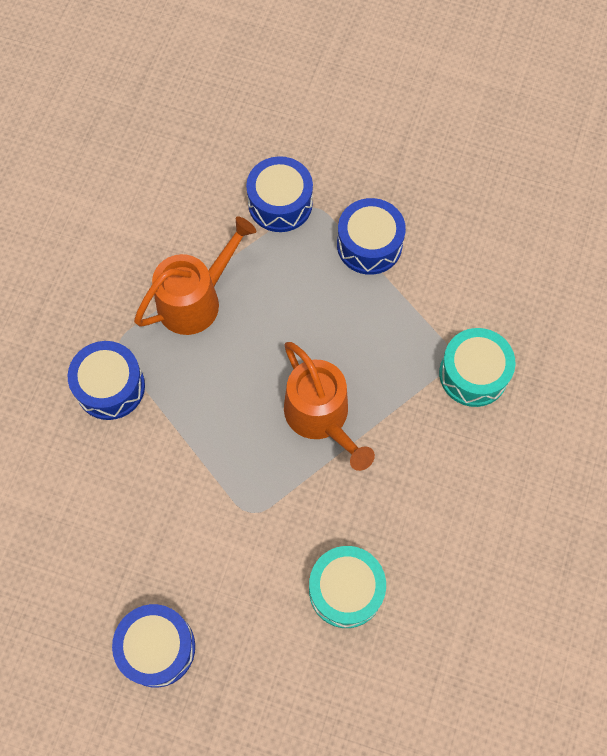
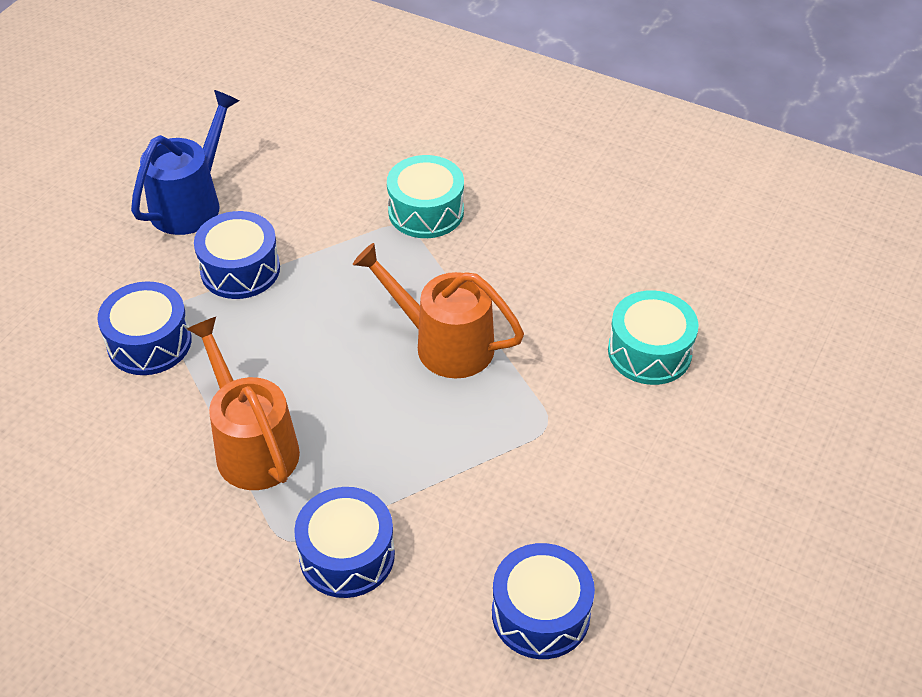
camera: 80 degrees left, 20 degrees down
(157, 648) = (701, 539): blue drum -> blue drum (540, 613)
(321, 417) = (444, 344): orange watering can -> orange watering can turned 135 degrees counterclockwise
(436, 188) = (191, 203): none -> blue watering can

